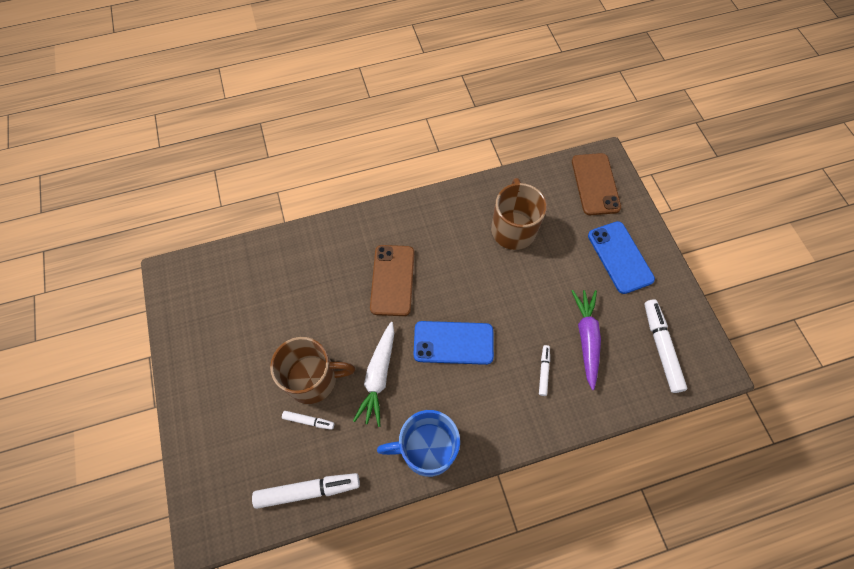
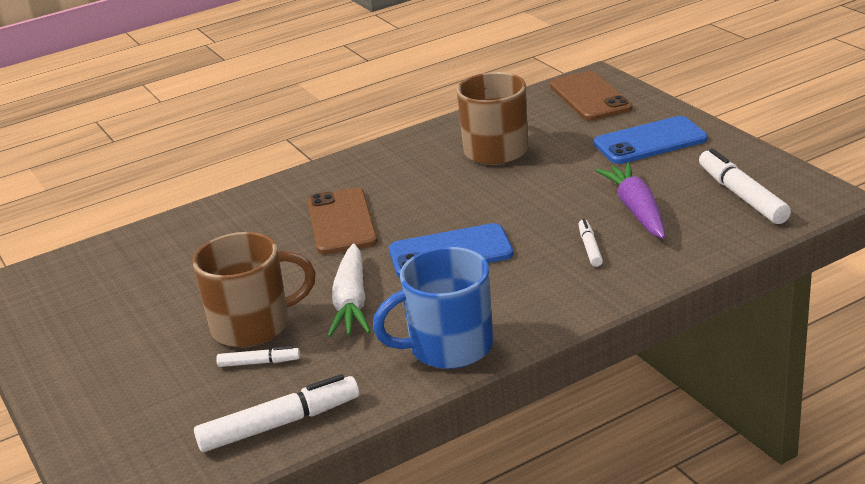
camera: 10 degrees left, 35 degrees down
(620, 257) = (650, 141): blue phone -> blue phone turned 75 degrees counterclockwise

